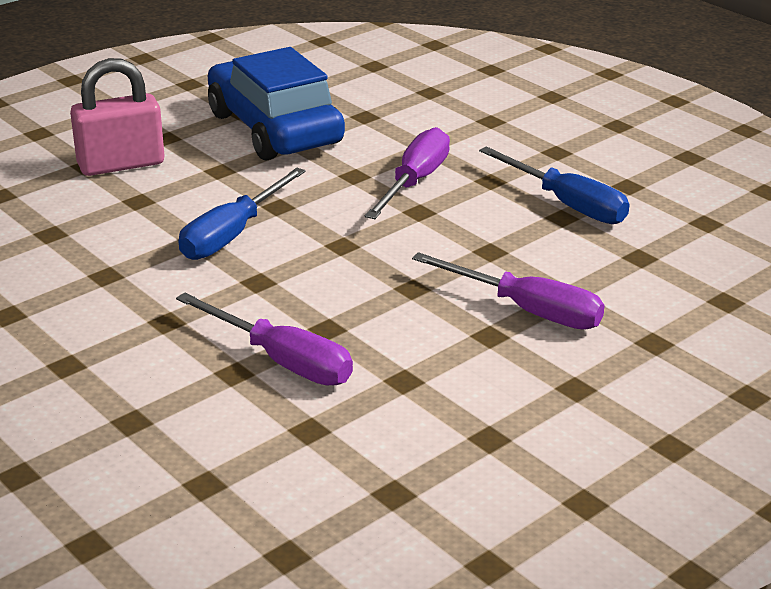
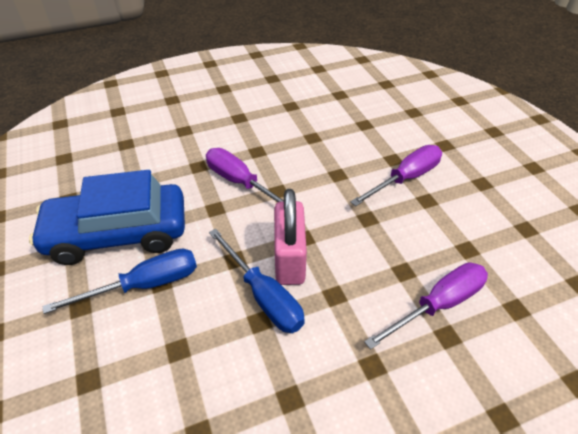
camera: 70 degrees left, 15 degrees up
(121, 164) = (105, 351): pink padlock -> pink padlock (289, 259)
(567, 204) = (300, 131): blue screwdriver -> blue screwdriver (145, 285)

